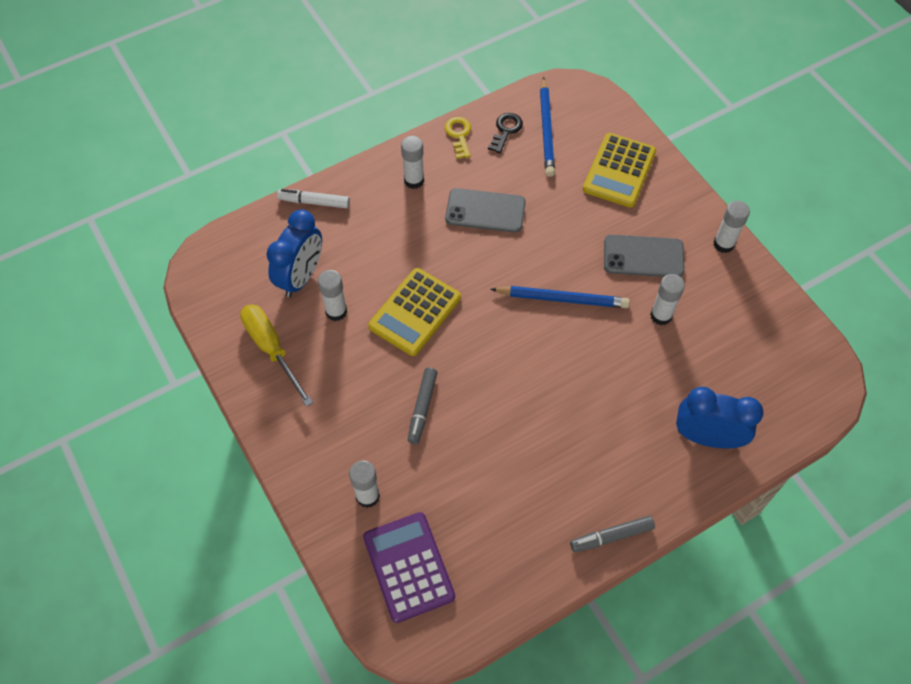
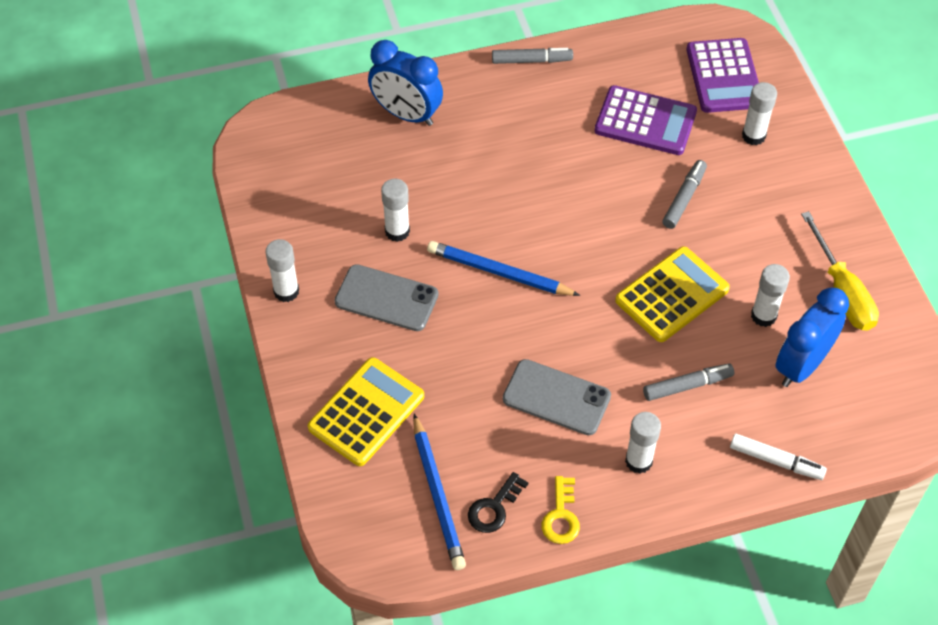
camera: 165 degrees left, 5 degrees down
(388, 241) = (687, 385): none -> grey marker
(477, 487) = (645, 121): none -> purple calculator
(546, 130) = (438, 495): blue pencil -> blue pencil turned 150 degrees clockwise

